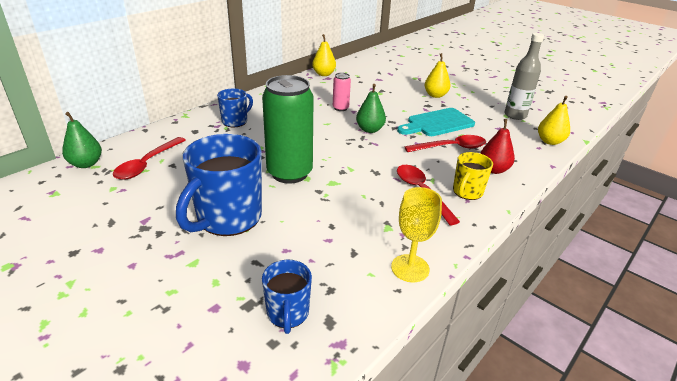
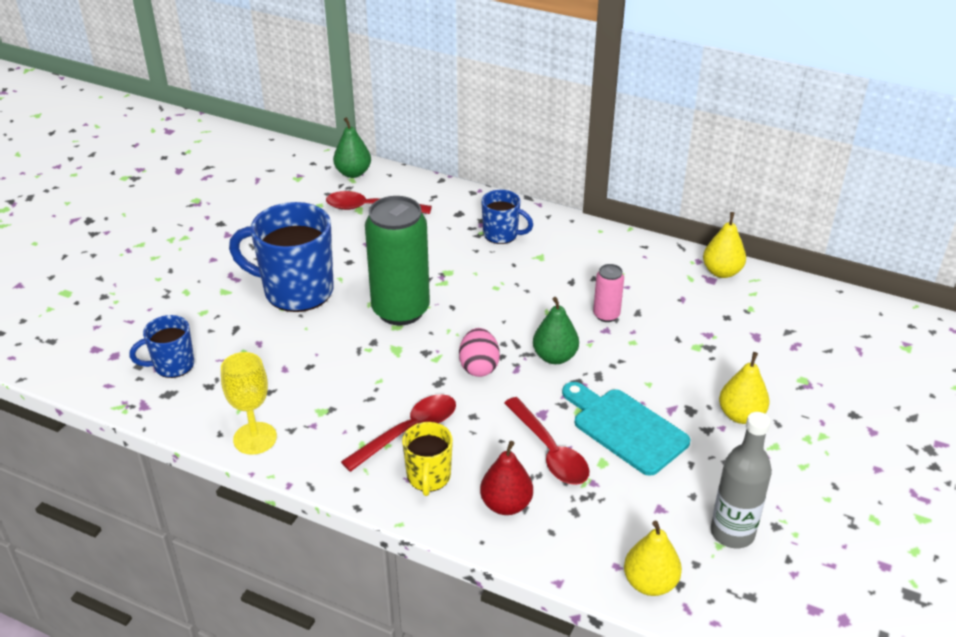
camera: 75 degrees right, 5 degrees up
(367, 155) = (479, 367): none -> pink egg
(467, 192) = (428, 477): yellow mug -> yellow mug turned 105 degrees counterclockwise

